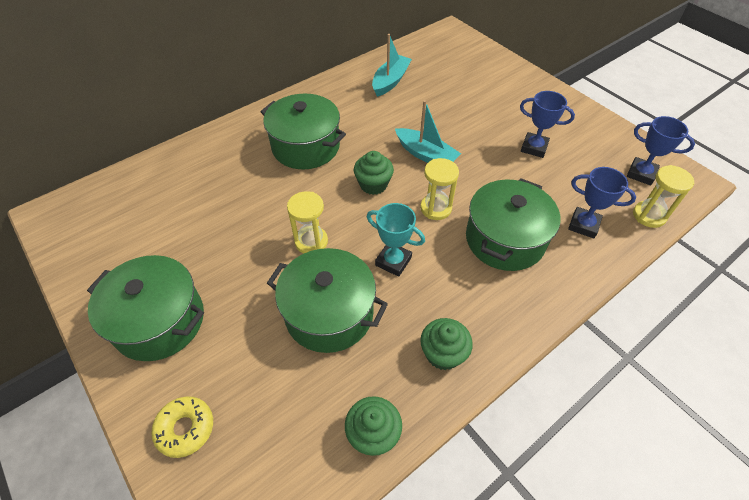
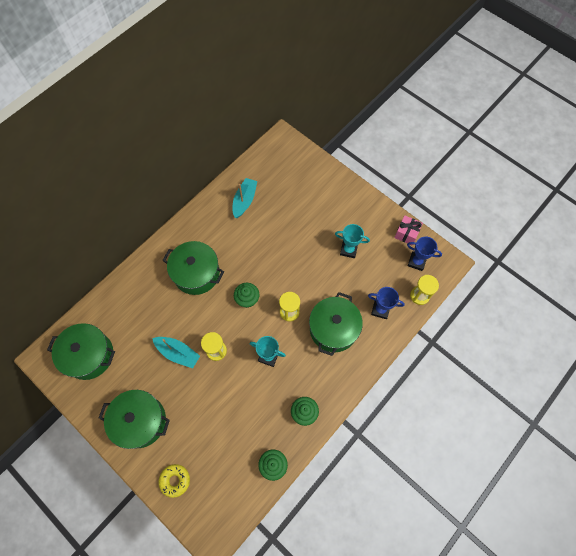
camera: 10 degrees left, 15 degrees up
(329, 313) = (237, 398): green pot -> green pot (89, 355)
(426, 155) = (278, 268): turquoise boat -> turquoise boat (178, 353)
(534, 147) = (348, 250): blue trophy -> turquoise trophy
(623, 140) = (406, 234): none -> pink gift

